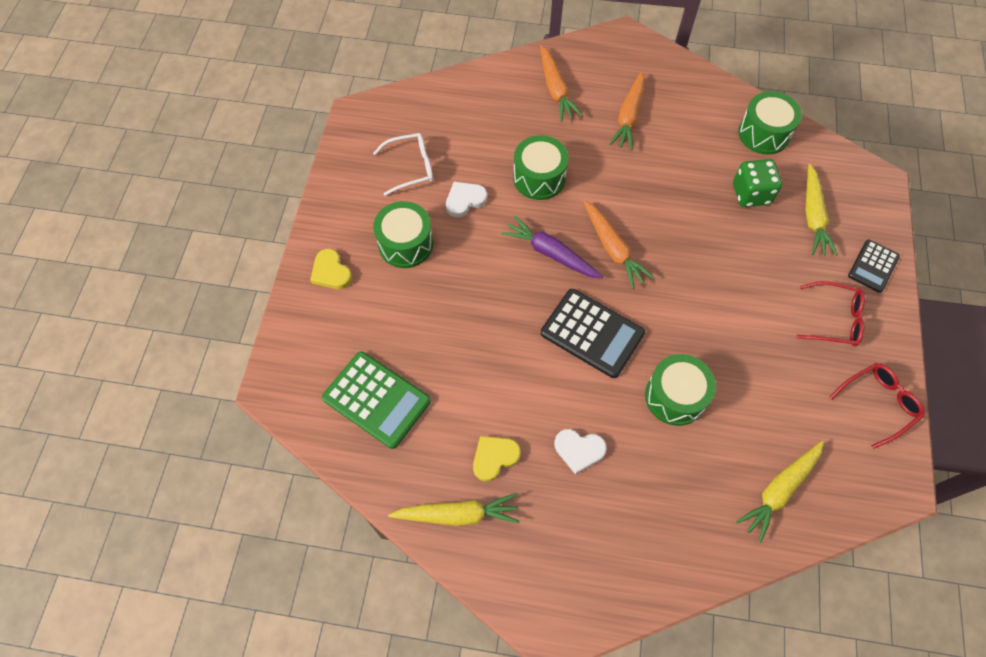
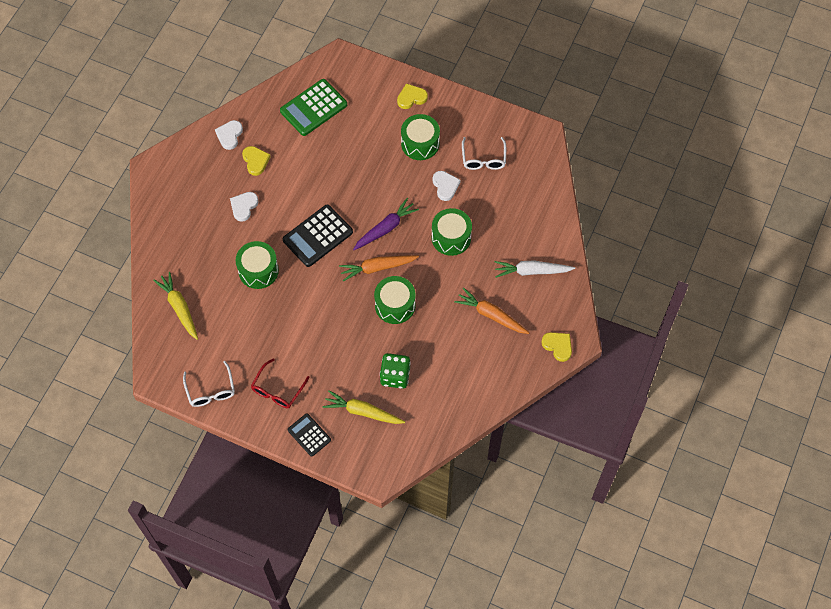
camera: 105 degrees right, 0 degrees up
(458, 514) = (229, 135): yellow carrot -> white heart
(555, 90) = (531, 271): orange carrot -> white carrot
(640, 50) = (558, 346): none -> yellow heart
(763, 134) = (448, 408): green drum -> green drum (395, 305)
(878, 403) = (211, 390): red glasses -> white glasses

